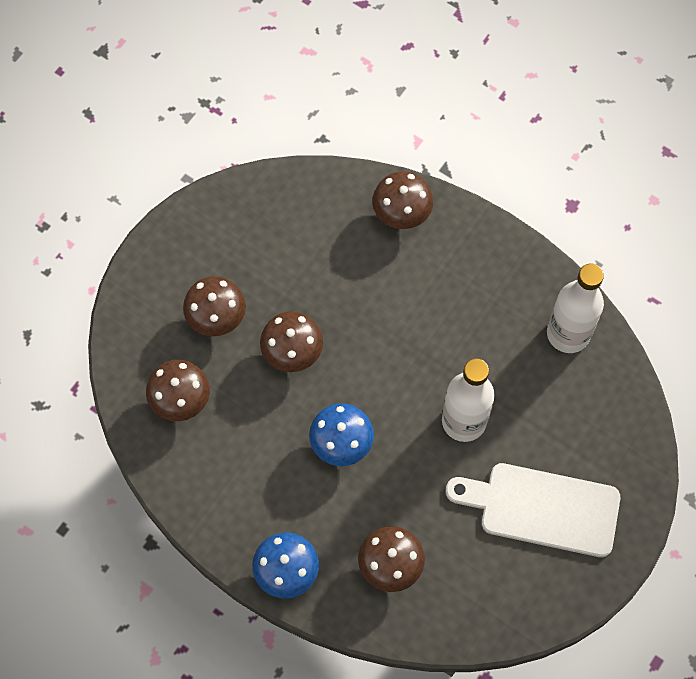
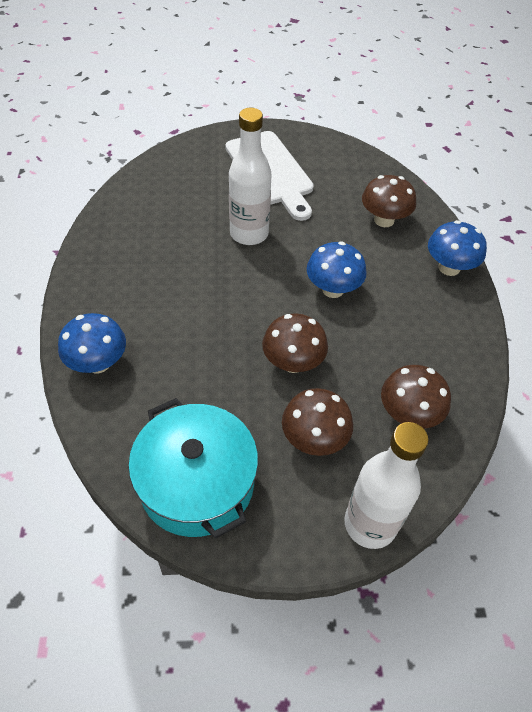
camera: 130 degrees left, 15 degrees down
(246, 220) = (197, 483): none -> turquoise pot
(401, 213) = (98, 363): brown mushroom -> blue mushroom
(568, 334) = (131, 213): white bottle -> white bottle (370, 524)

